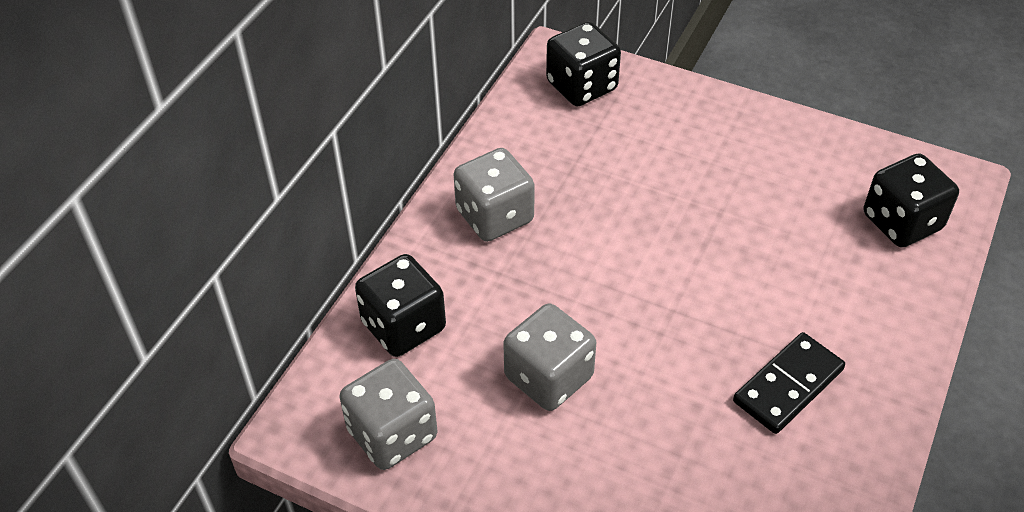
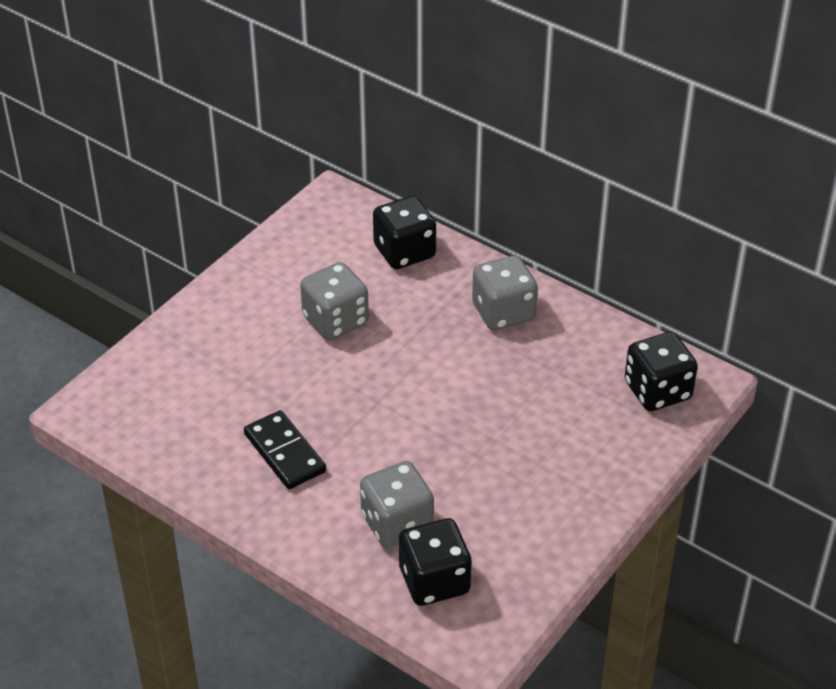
camera: 100 degrees right, 5 degrees down
(392, 434) = (313, 239): grey dice -> grey dice (397, 523)

